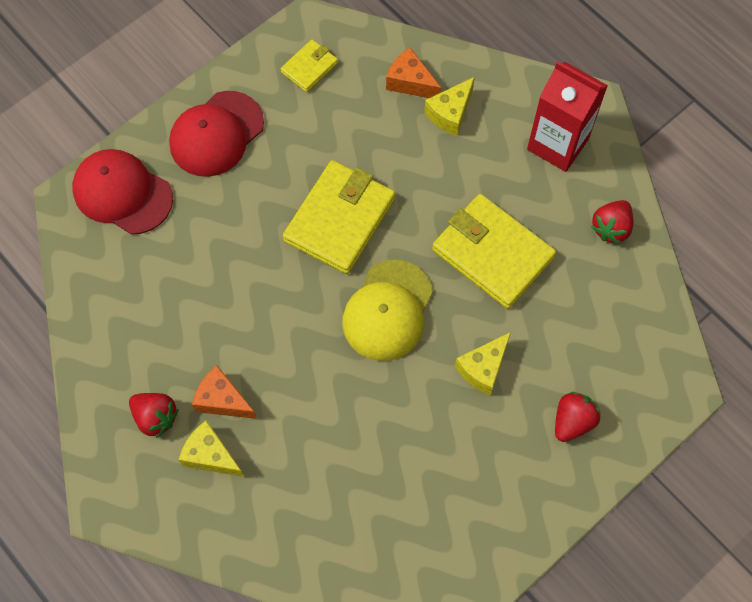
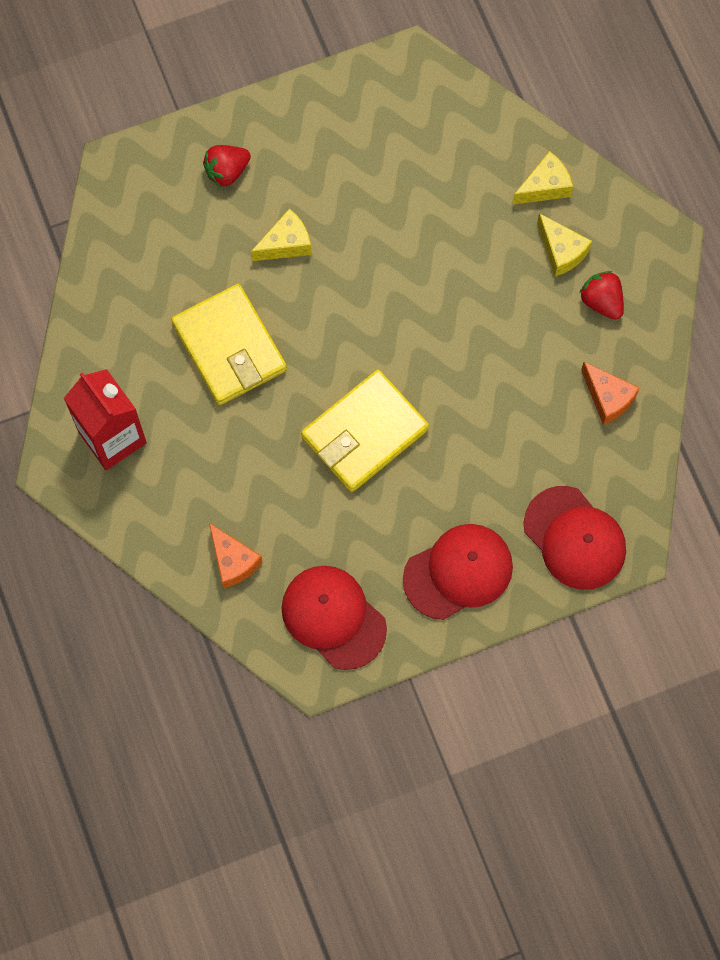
camera: 160 degrees left, 5 degrees up
(222, 400) = (536, 296): orange cheese -> orange cheese (608, 398)
(309, 67) = (333, 617): yellow wallet -> red cap
(388, 310) = (352, 327): yellow cap -> none
(450, 113) = (206, 510): yellow cheese -> yellow cheese (544, 186)
(611, 228) = (103, 333): red strawberry -> none

